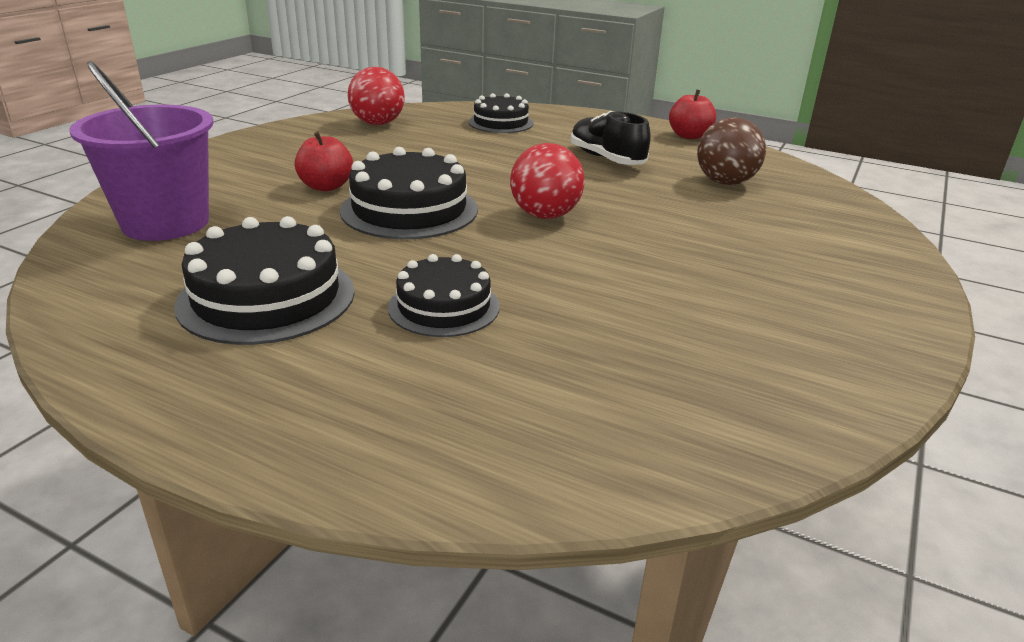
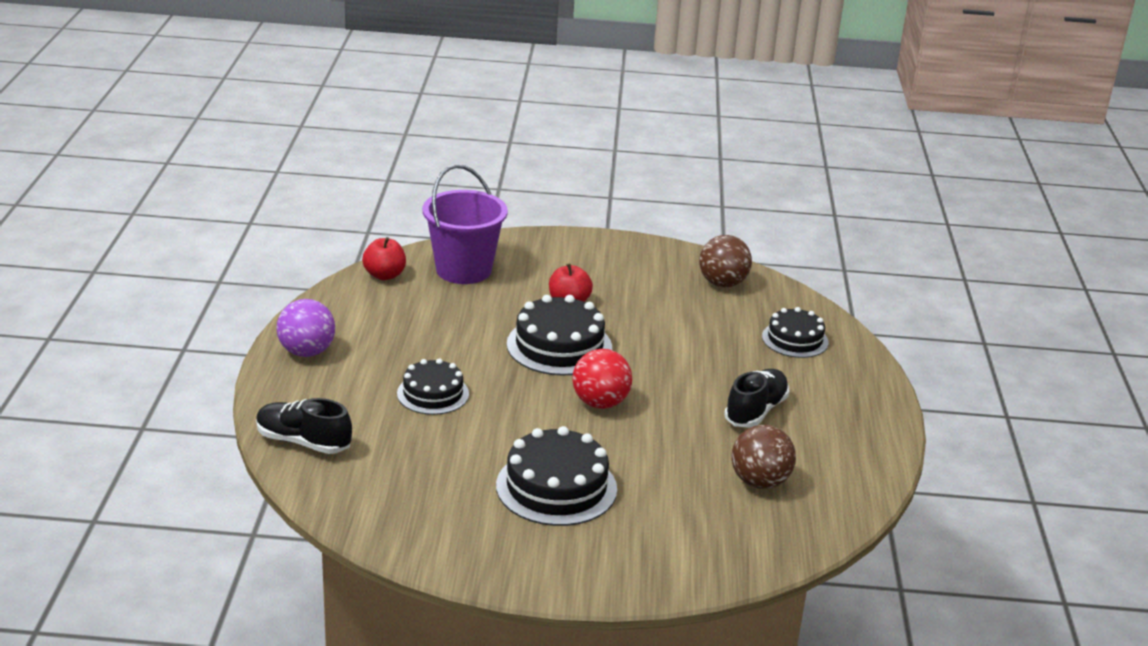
camera: 65 degrees right, 0 degrees up
(214, 393) = (307, 352): none -> purple ball
(267, 297) = (401, 334): black cake -> black cake (556, 487)
(378, 123) = (722, 283): red ball -> brown ball
(495, 457) = (303, 442): none -> black shoe
(689, 136) = (877, 449): red apple -> red apple (384, 275)

